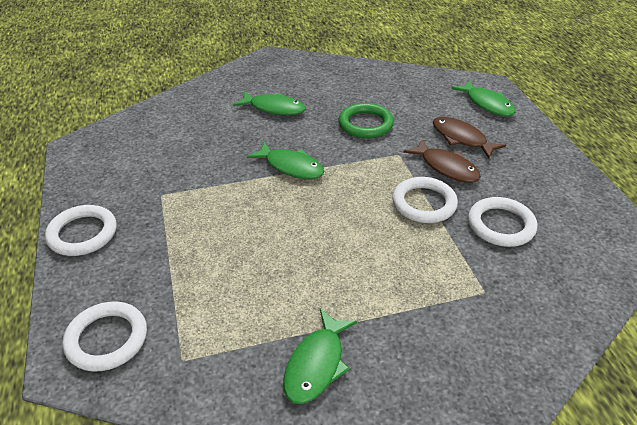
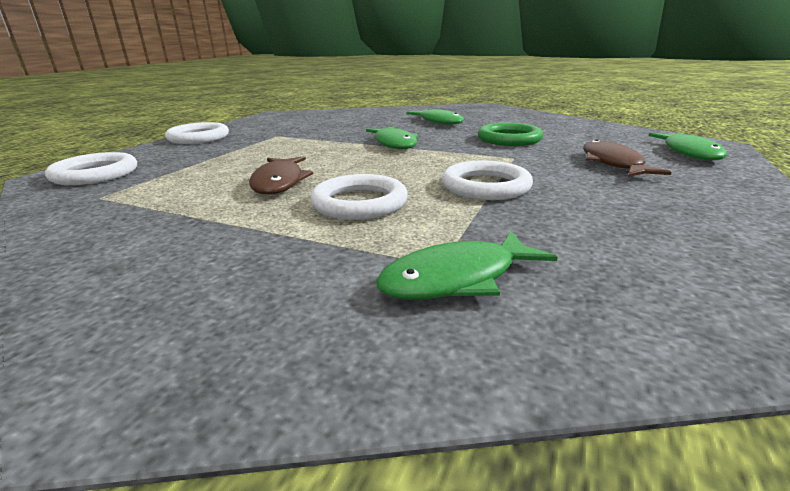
camera: 40 degrees right, 15 degrees down
(316, 364) = (159, 237): green fish -> green fish (457, 278)
(446, 167) = (558, 174): brown fish -> brown fish (279, 182)
(501, 225) = (566, 224): white ring -> white ring (359, 203)

